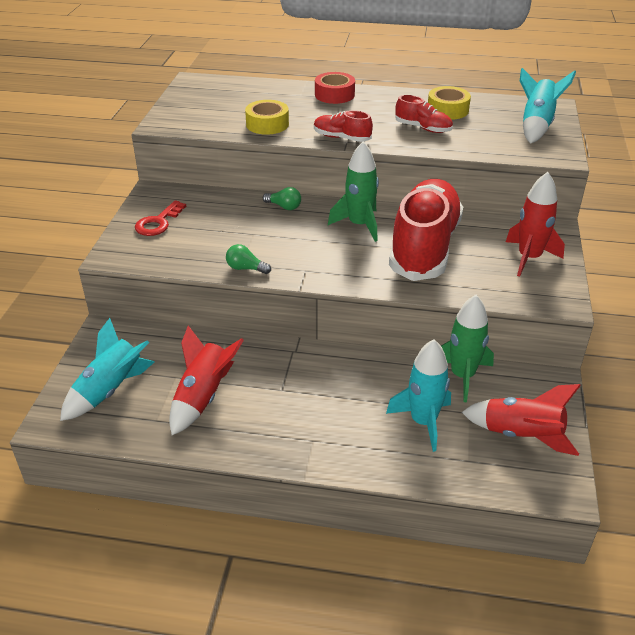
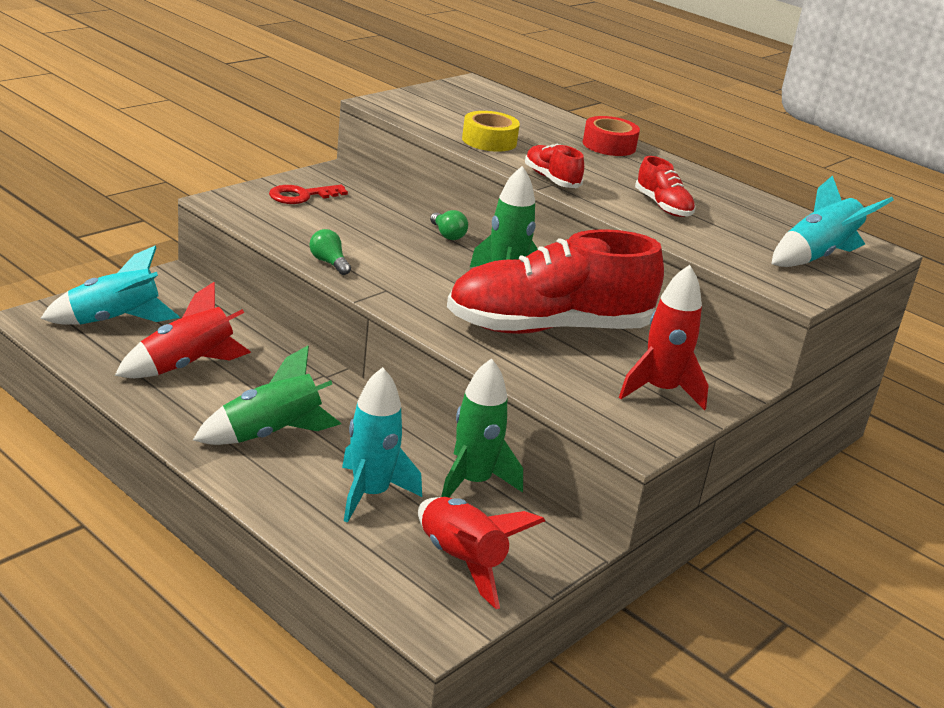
camera: 30 degrees right, 10 degrees down
(317, 416) = (270, 434): none -> green rocket
(424, 247) = (548, 328): red shoe -> red shoe turned 150 degrees counterclockwise
(447, 110) = (724, 204): yellow tape -> none

